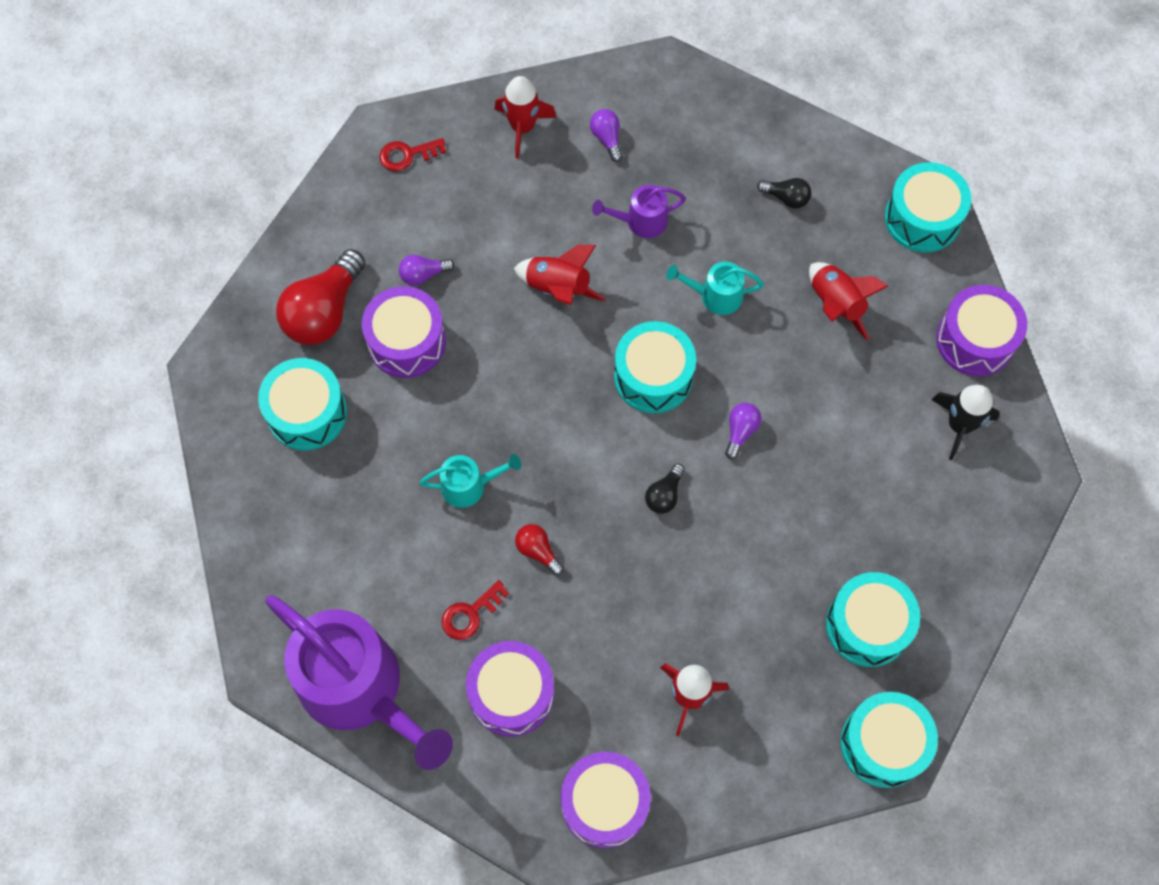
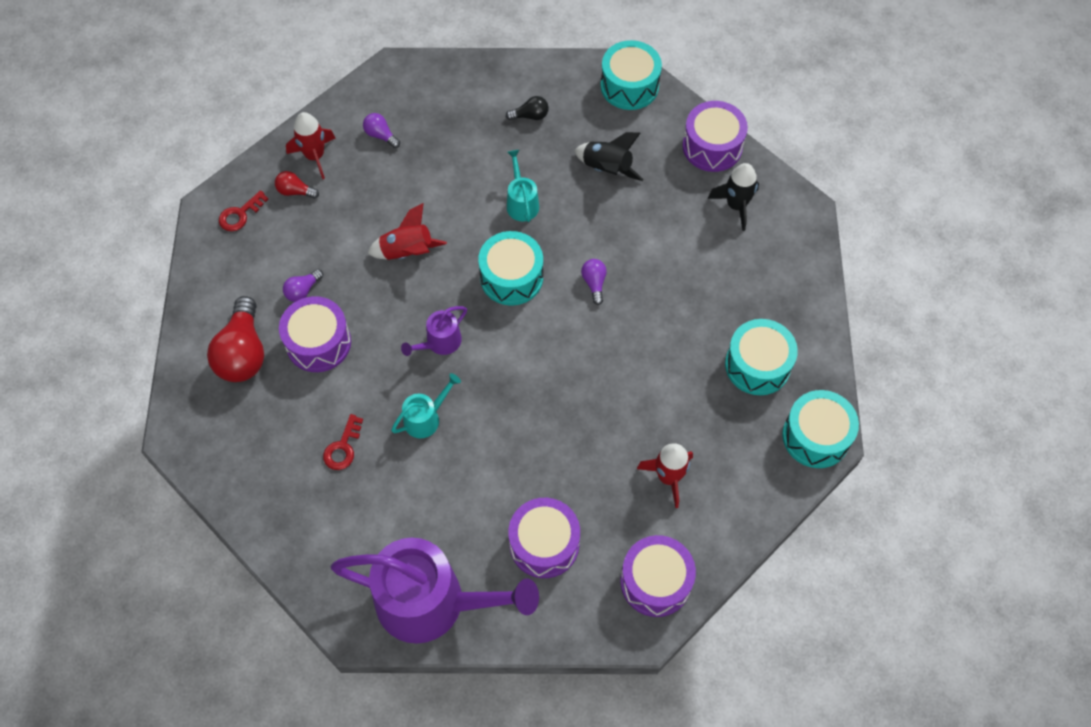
camera: 30 degrees left, 5 degrees down
(307, 413) = (273, 430): turquoise drum -> none
(470, 614) = (481, 505): red key -> red key (343, 447)
(538, 551) = (503, 436): red light bulb -> red light bulb (295, 191)
(641, 221) = (439, 179): purple watering can -> purple watering can (440, 342)
(664, 495) = (568, 352): black light bulb -> none
(715, 296) = (521, 203): turquoise watering can -> turquoise watering can turned 105 degrees clockwise
(836, 304) = (607, 168): red rocket -> black rocket

